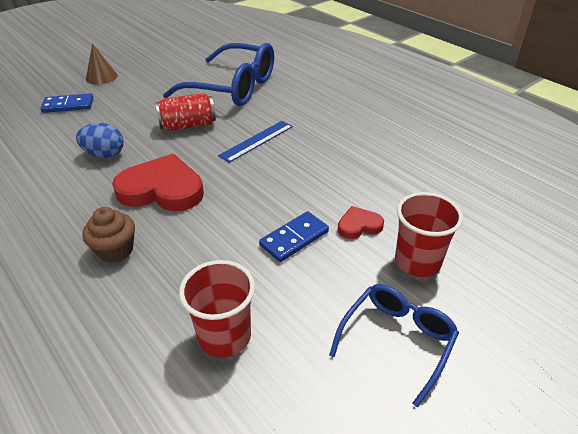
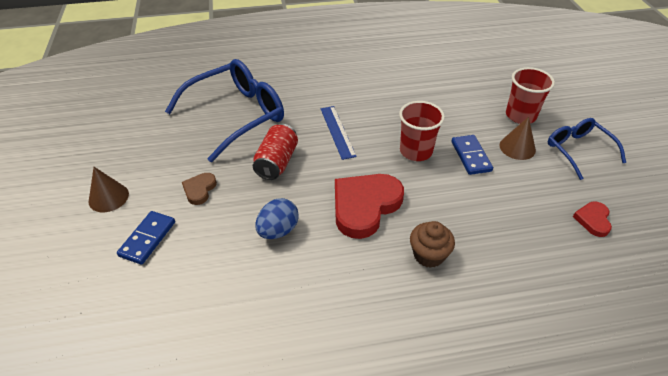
camera: 60 degrees left, 5 degrees up
(131, 105) = (199, 190): none -> brown heart
(225, 336) = (547, 220): red cup -> red cup (416, 151)
(346, 274) = (517, 147): none -> brown cone
(359, 225) = (474, 123): red heart -> red heart (593, 220)

